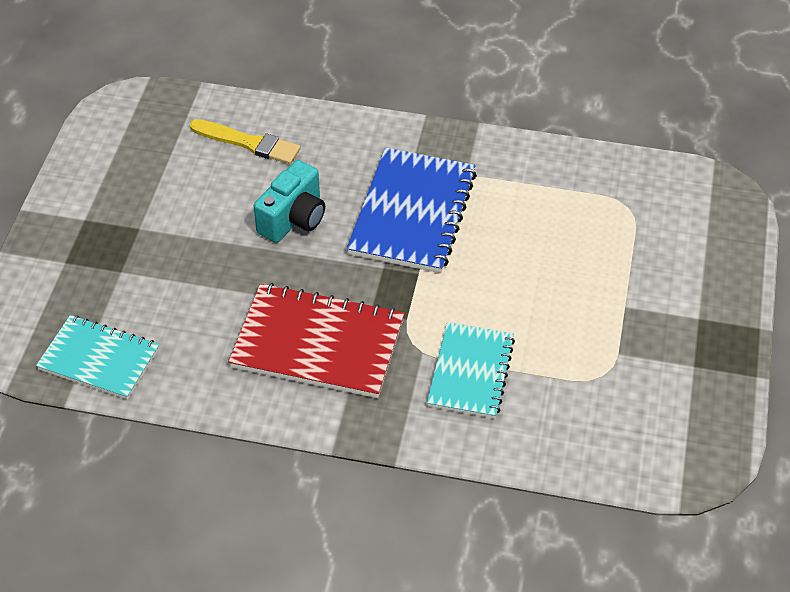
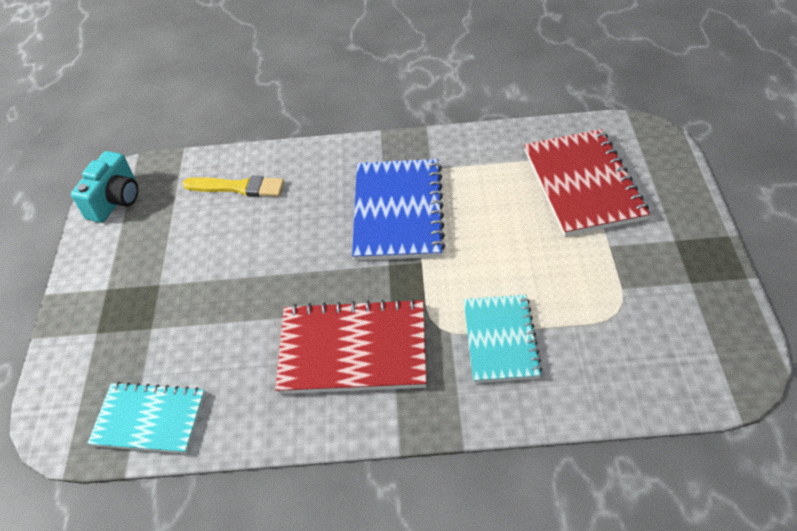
camera: 10 degrees left, 0 degrees up
(293, 219) = (296, 242): turquoise camera -> turquoise camera (115, 200)
(626, 233) = (583, 184): none -> red notebook

